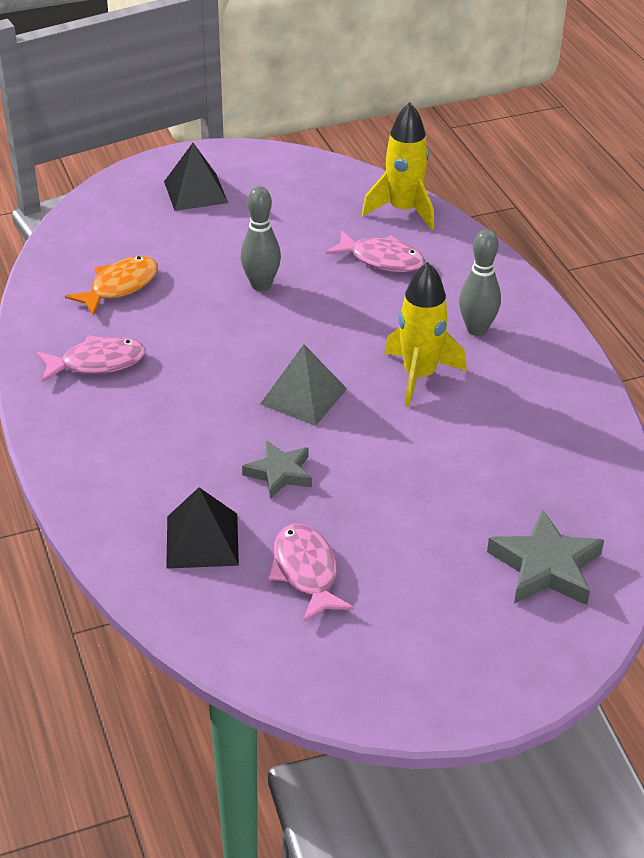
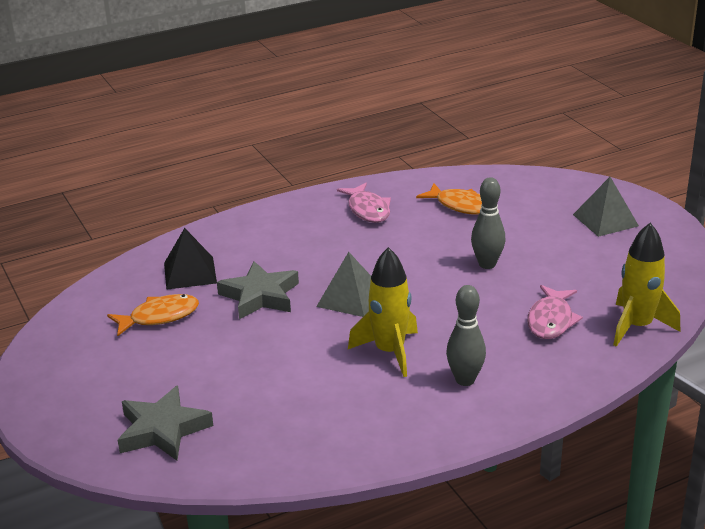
camera: 85 degrees right, 10 degrees down
(195, 192) = (605, 220): black pyramid -> grey pyramid
(280, 473) = (260, 296): grey star -> grey star, size x1.52
(306, 572) = (159, 317): pink fish -> orange fish

